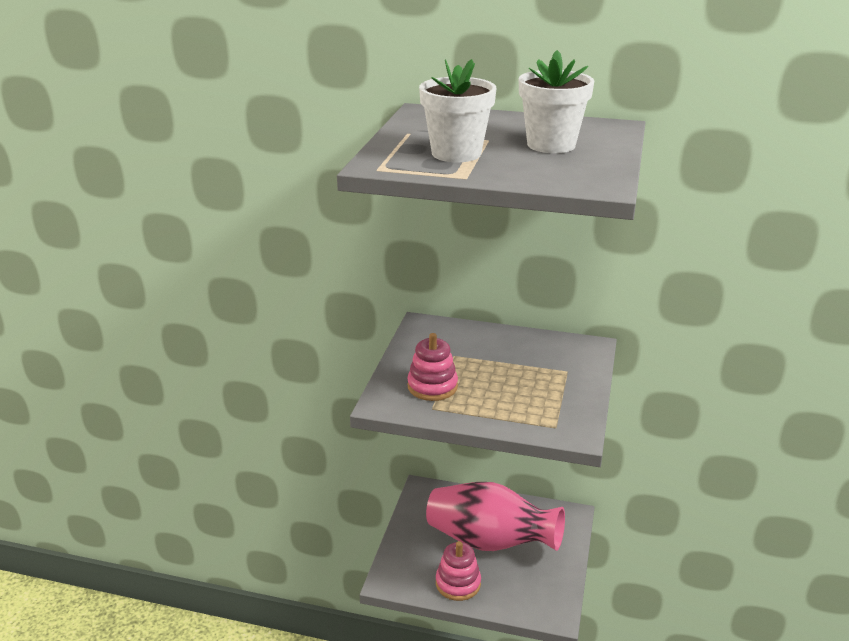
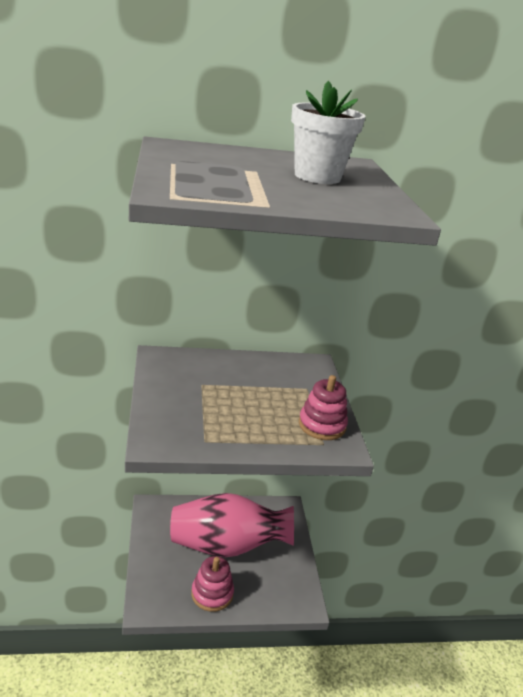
camera: 25 degrees left, 0 degrees up
(432, 386) = (195, 418): pink stacking toy -> pink stacking toy (322, 425)
(456, 153) = (238, 183): white flower pot -> none

